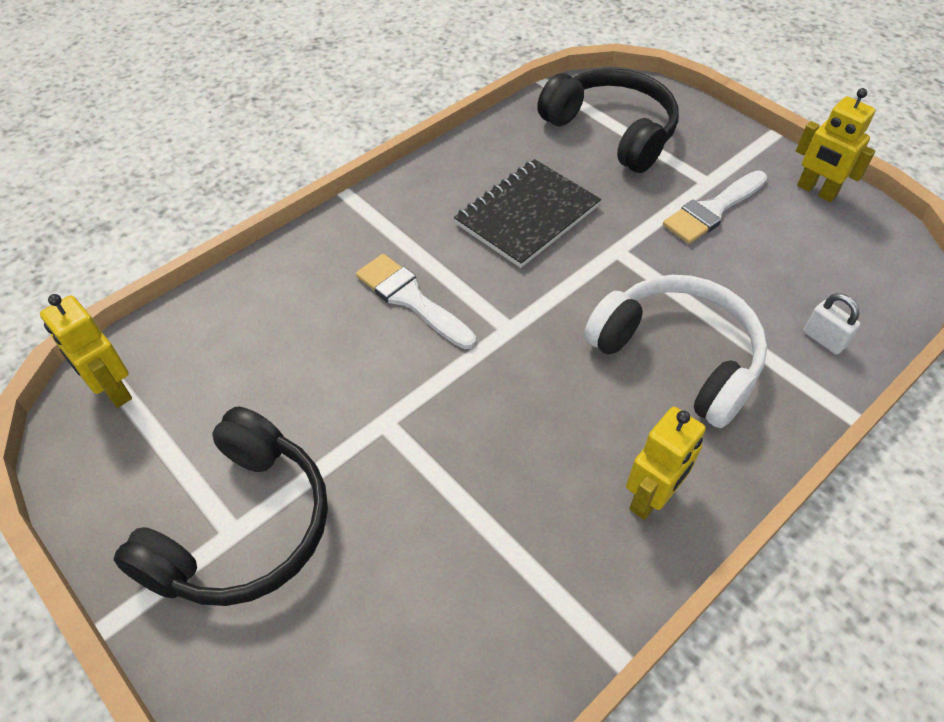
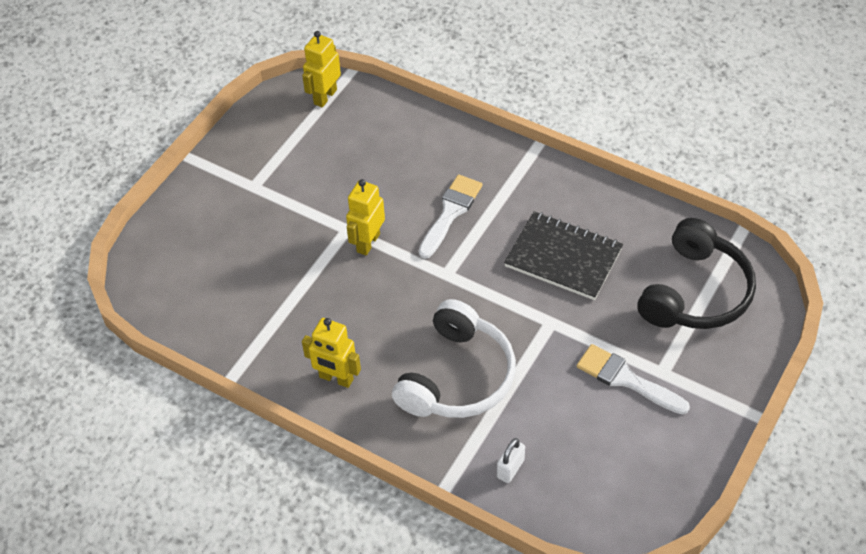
camera: 75 degrees right, 0 degrees up
(243, 527) = (257, 189): black headphones -> none
(816, 191) = (688, 454): yellow robot -> yellow robot (368, 242)

